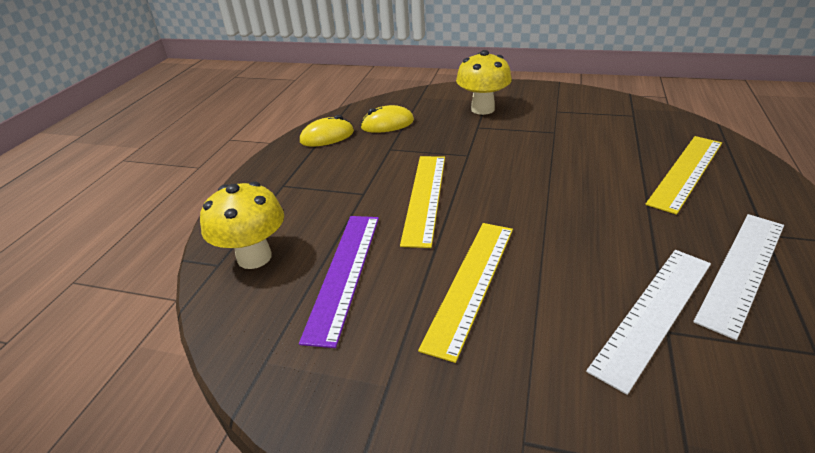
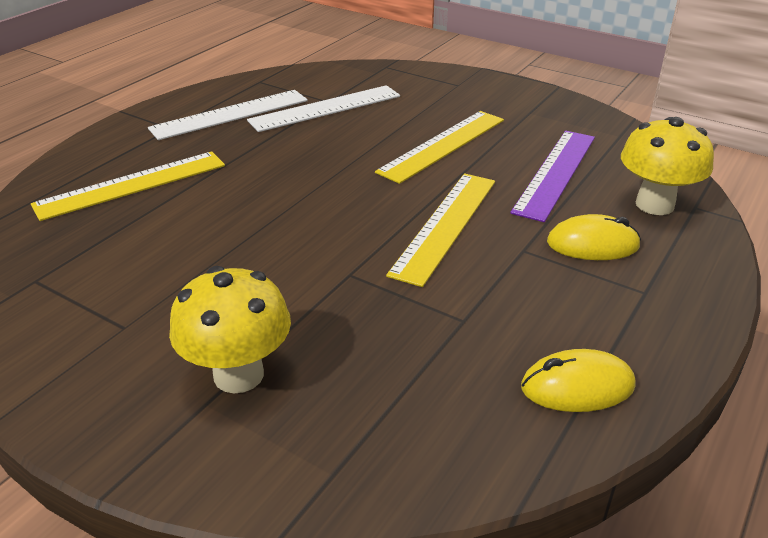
camera: 165 degrees left, 0 degrees up
(387, 124) = (447, 388): yellow mouse -> yellow mouse (592, 244)

